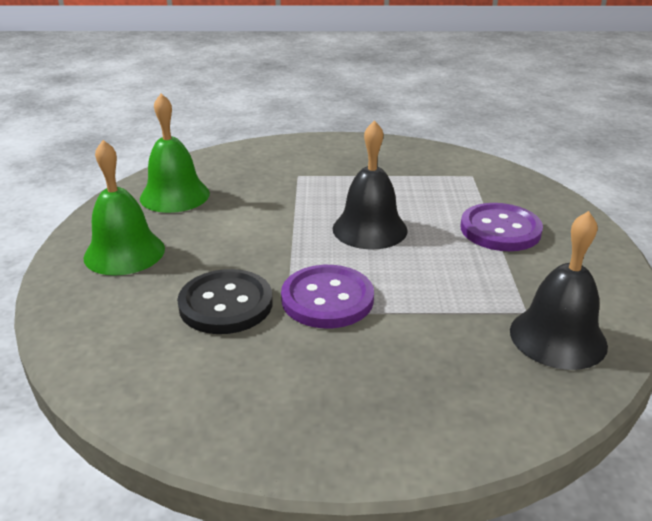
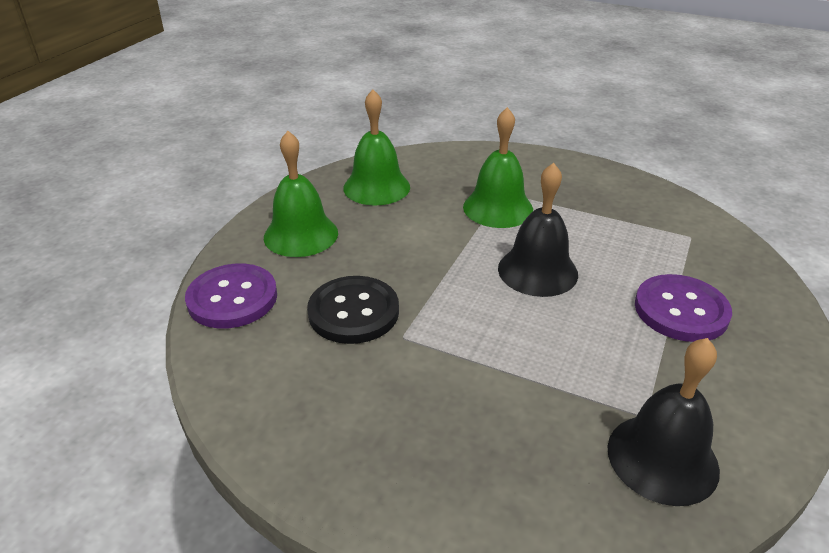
camera: 25 degrees right, 5 degrees up
(302, 188) = (498, 208): none -> green bell
(327, 299) = (448, 335): purple button -> purple button (232, 298)

